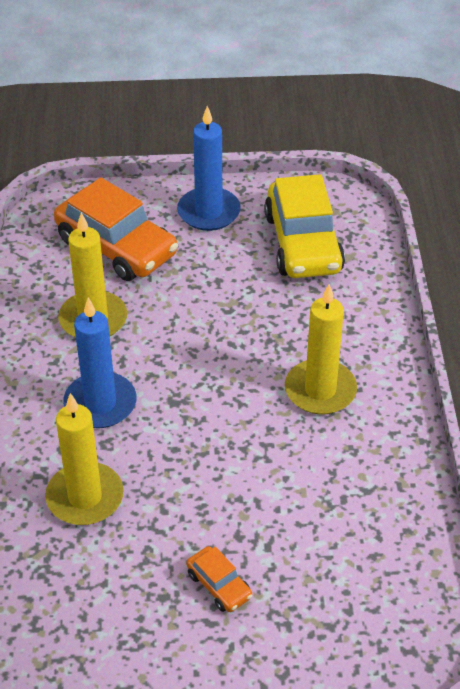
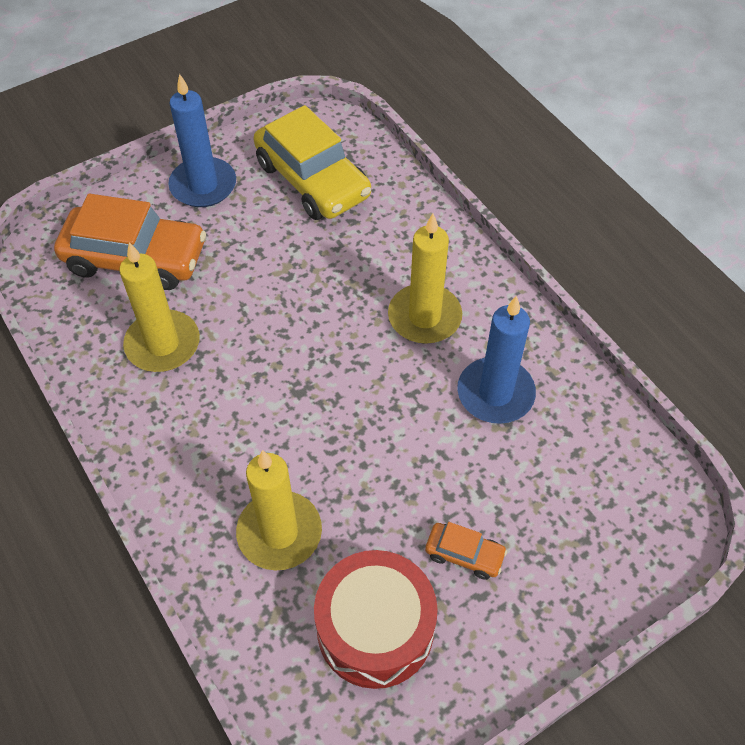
camera: 30 degrees left, 10 degrees up
(100, 403) = (229, 428): blue candle -> blue candle (495, 393)
(108, 602) = (375, 629): none -> red drum

